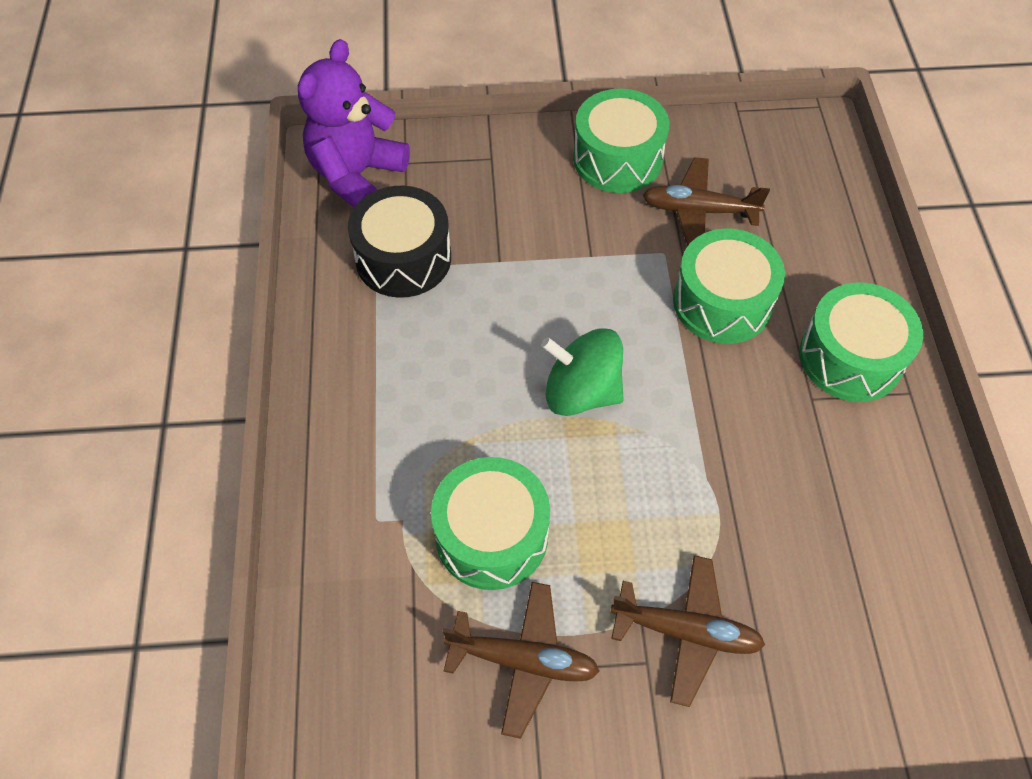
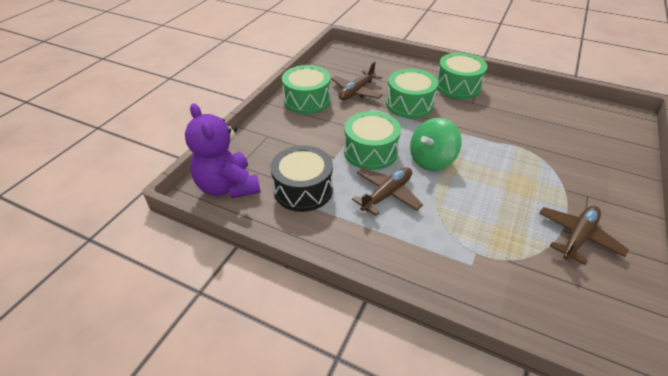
camera: 60 degrees left, 15 degrees down
(492, 535) = (500, 221): green drum -> green drum (370, 151)
(686, 632) = (575, 178): brown plane -> brown plane (387, 194)

